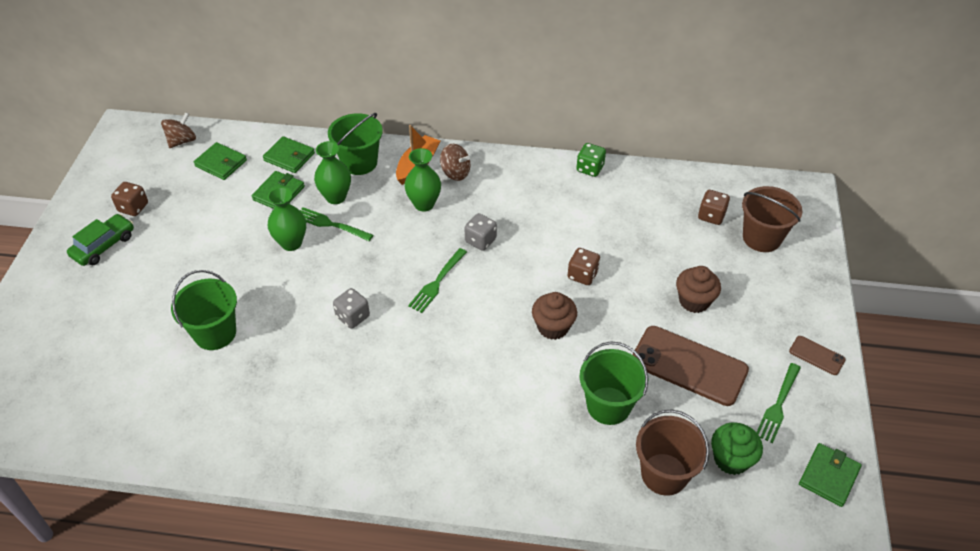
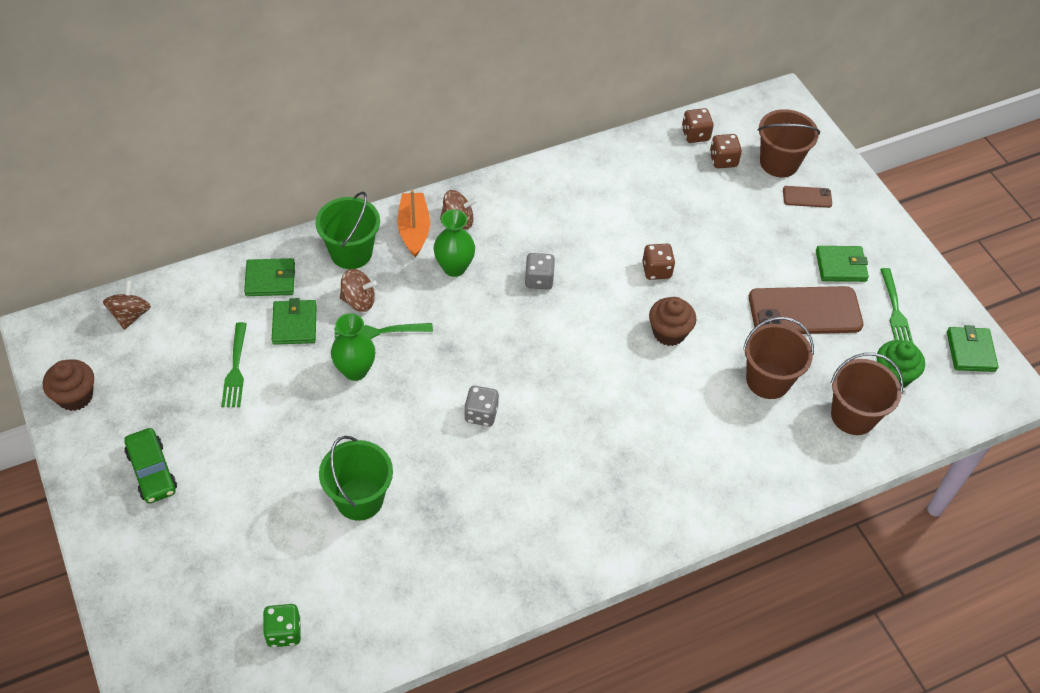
camera: 35 degrees left, 5 degrees up
(104, 246) = (152, 471): green car -> green car turned 150 degrees clockwise
(133, 207) = (145, 414): brown dice -> brown dice (695, 135)
(221, 163) = (200, 320): green wallet -> green wallet (841, 266)
(336, 197) = (358, 301): green vase -> brown spinning top
(437, 282) = (532, 340): green fork -> green fork (235, 368)
(590, 168) = (582, 159): green dice -> green dice (284, 632)
(608, 405) = (768, 380): green bucket -> brown bucket
(694, 301) = (767, 249): brown cupcake -> brown cupcake (75, 396)
(817, 355) = (894, 252): brown phone -> brown phone (807, 197)

